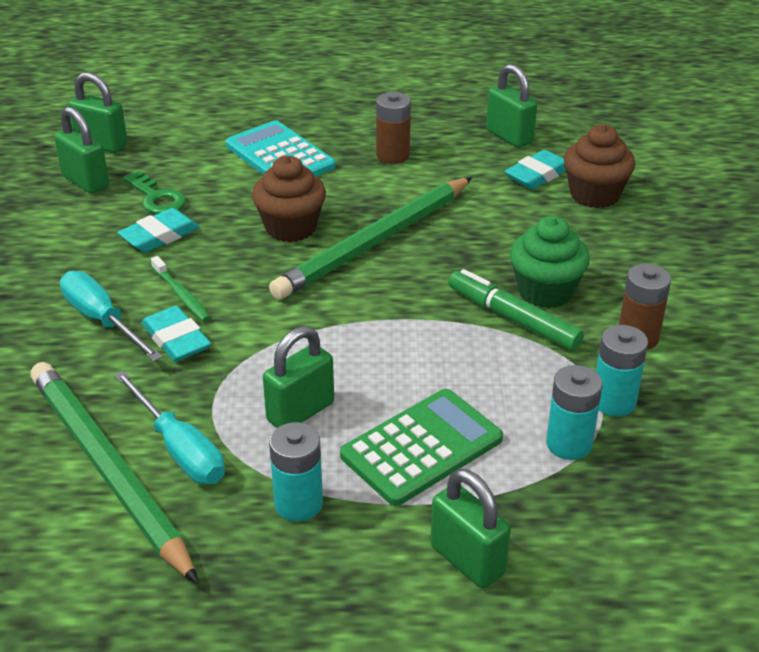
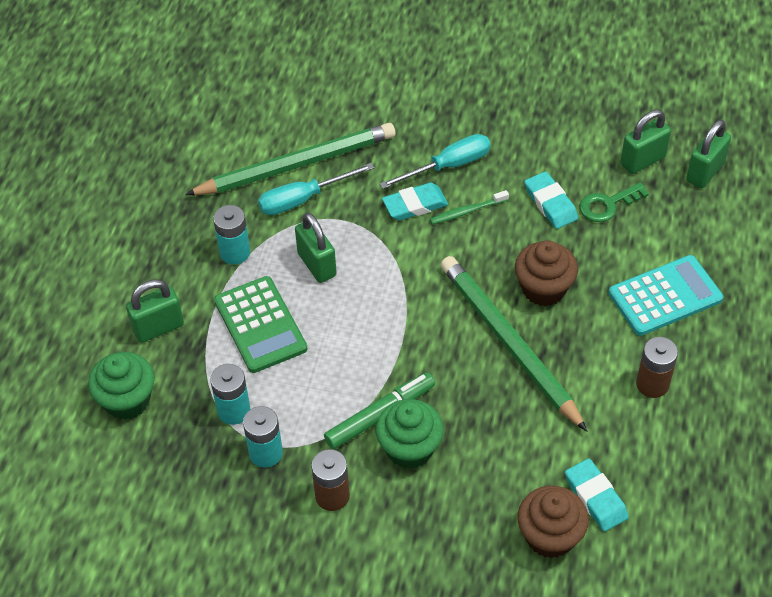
camera: 105 degrees right, 15 degrees up
(509, 137) = (675, 493): green padlock -> none
(608, 562) = (127, 400): none -> green cupcake

